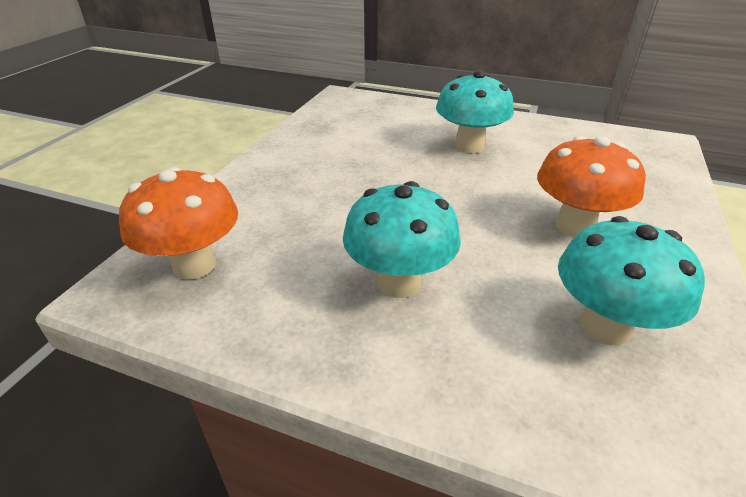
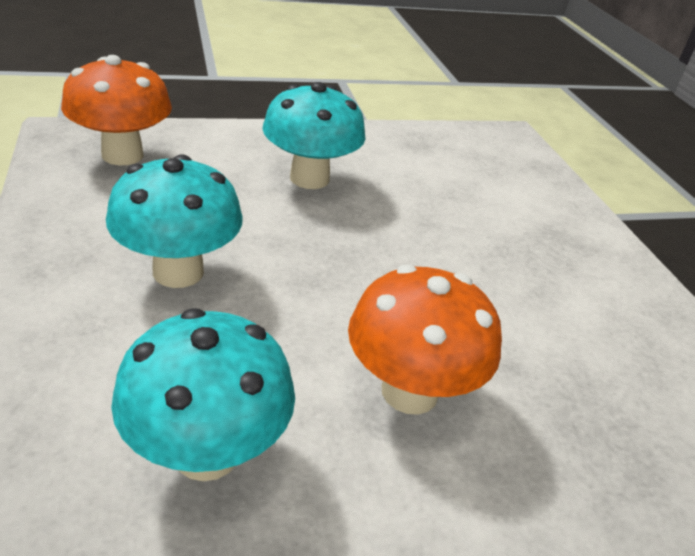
camera: 50 degrees right, 0 degrees up
(469, 146) = (510, 257): turquoise mushroom -> turquoise mushroom (309, 178)

